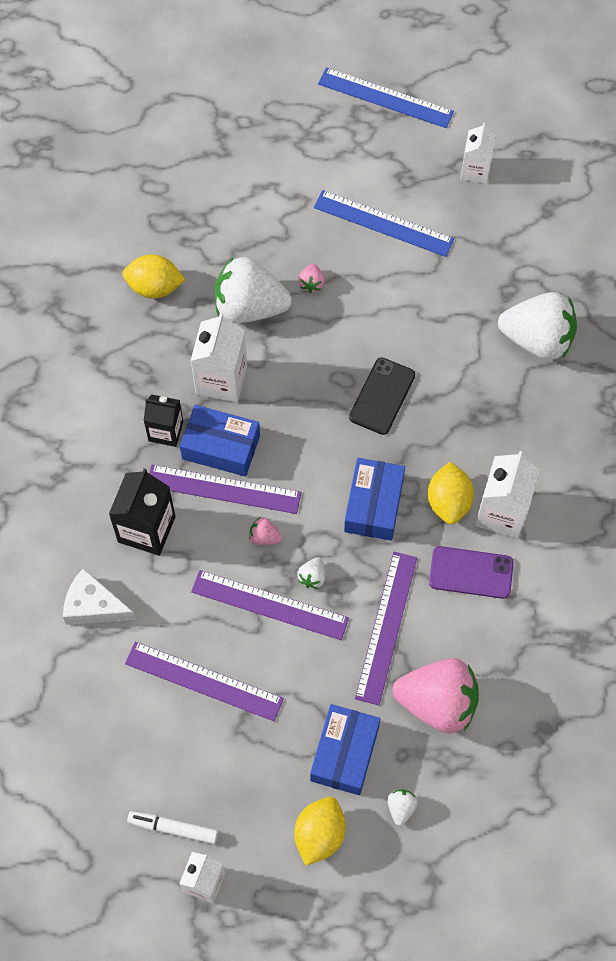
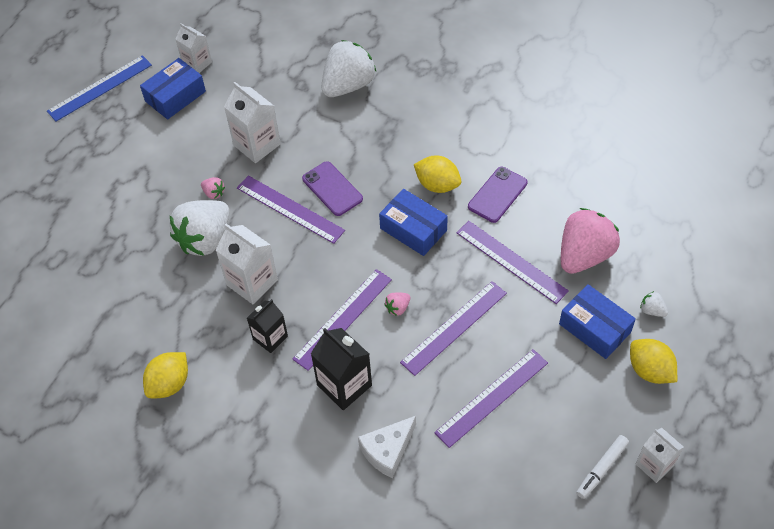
camera: 60 degrees left, 10 degrees down
(155, 287) = (143, 294): yellow lemon -> yellow lemon (169, 384)
(221, 447) = (307, 306): blue box -> blue box (175, 96)
(312, 577) = (447, 291): white strawberry -> none
(332, 368) = (290, 209): none -> purple ruler
(382, 396) = (332, 189): black phone -> purple phone
(383, 223) = (198, 131): blue ruler -> none
(502, 512) = (463, 158): white carton -> white carton (257, 145)

